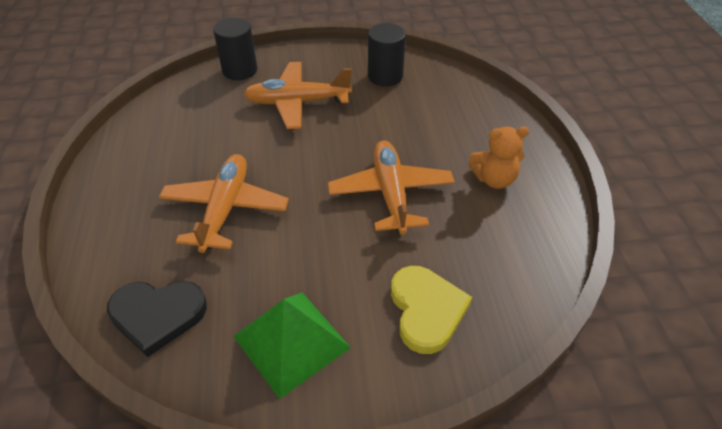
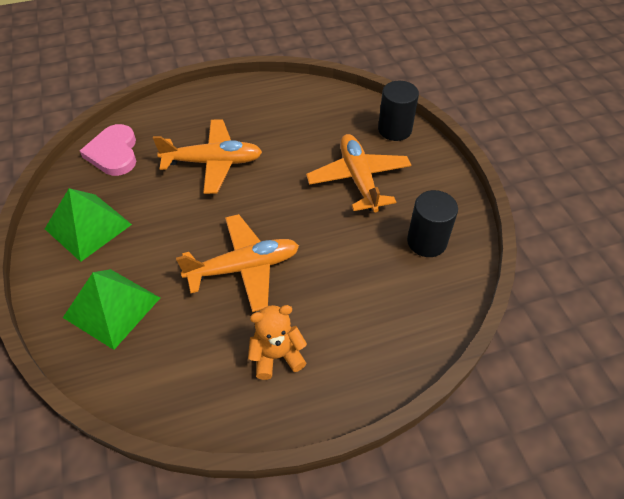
camera: 80 degrees right, 5 degrees up
(157, 315) = (114, 153): black heart -> pink heart
(426, 310) = (112, 307): yellow heart -> green pyramid
(494, 179) = (277, 356): orange teddy bear -> orange teddy bear turned 90 degrees clockwise

